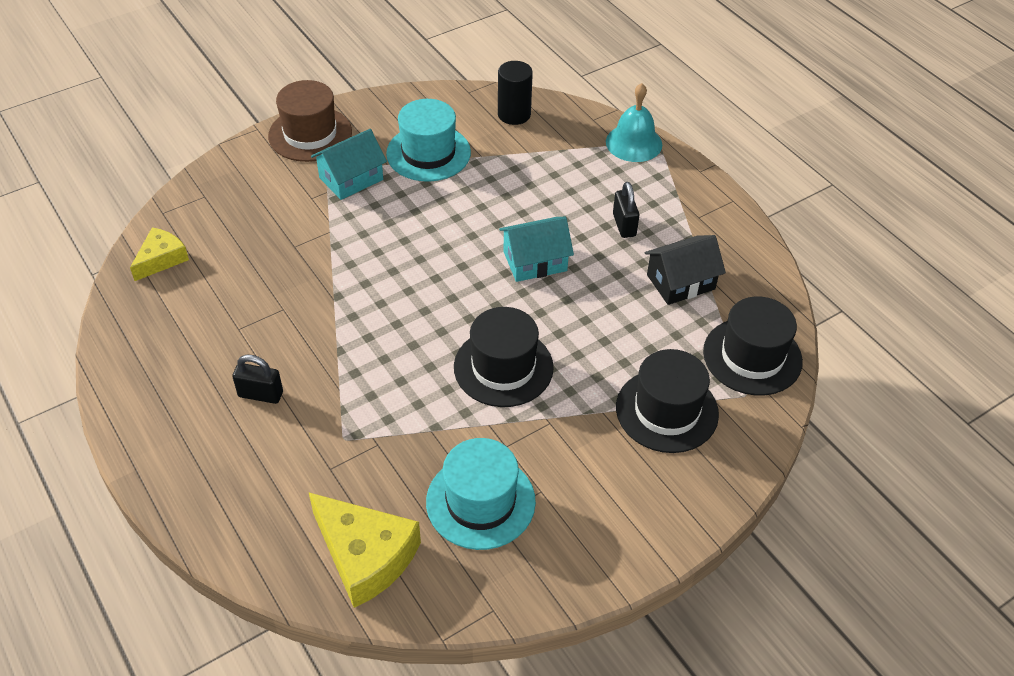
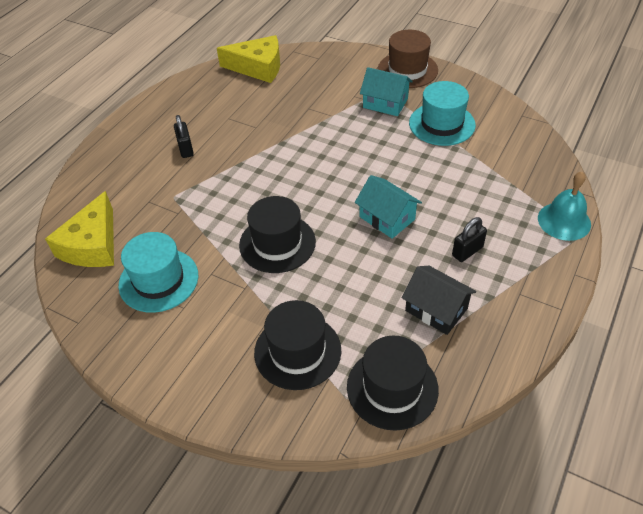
camera: 65 degrees right, 0 degrees up
(161, 259) = (258, 67): yellow cheese -> yellow cheese, size x1.68
(514, 114) = (523, 146): black cylinder -> none

